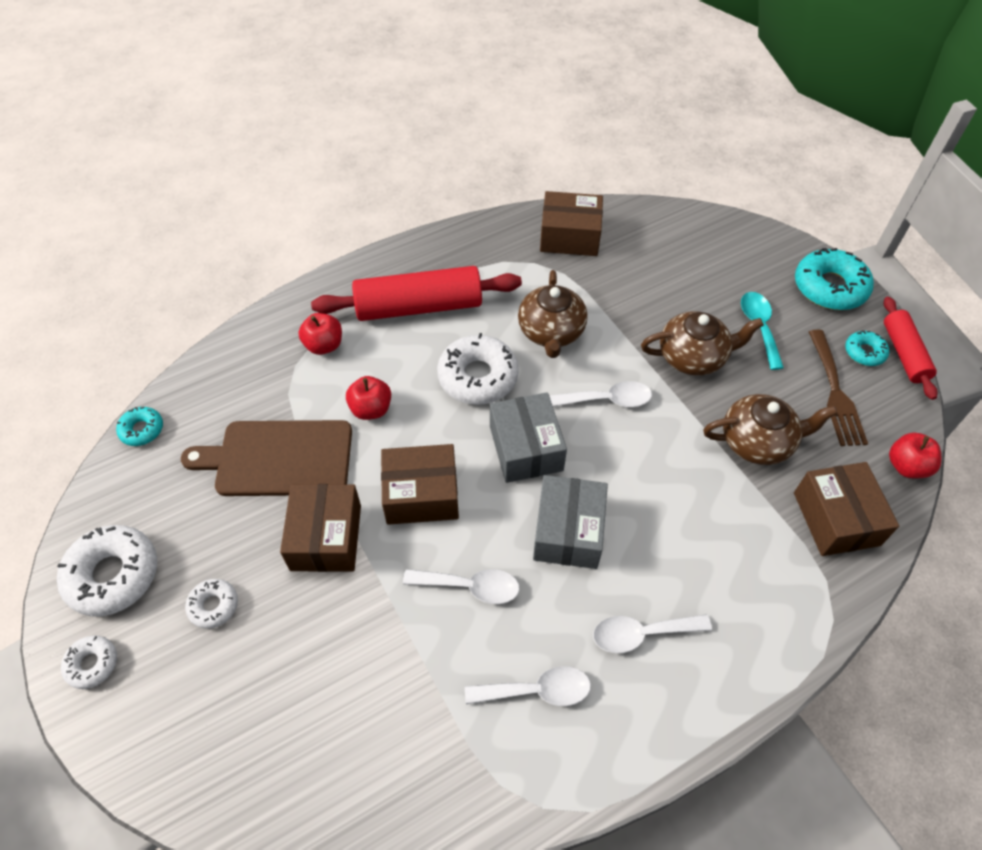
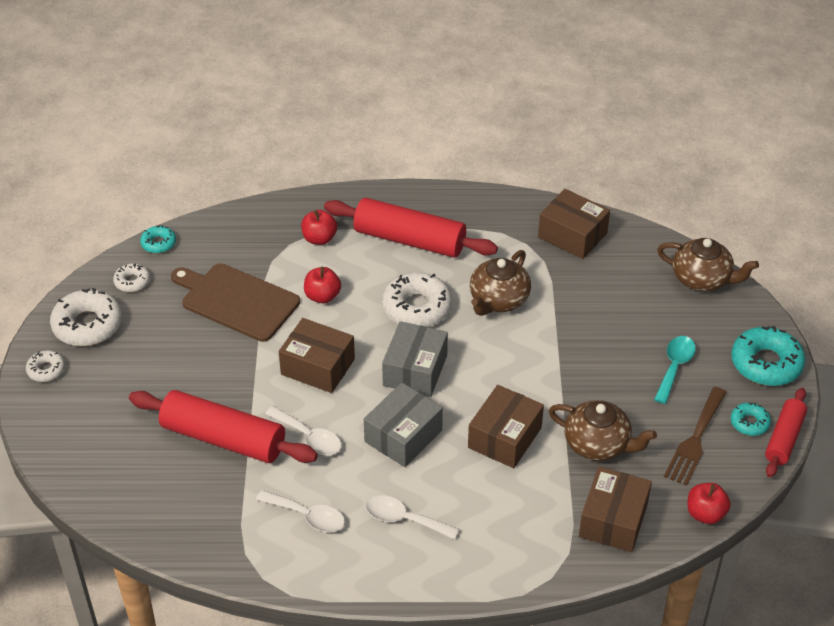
camera: 30 degrees right, 10 degrees down
(213, 606) = (137, 371): white donut -> white donut (132, 282)
(326, 537) = (235, 364): brown box -> brown box (505, 437)
(374, 640) = (223, 438): none -> red rolling pin
(608, 400) = (504, 365): white spoon -> none
(693, 357) = (598, 365): brown teapot -> brown teapot (702, 279)

